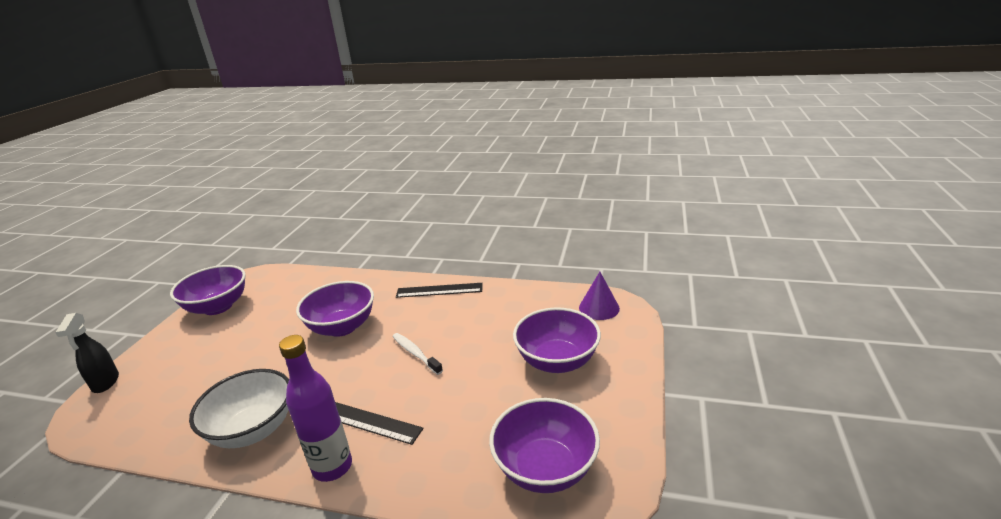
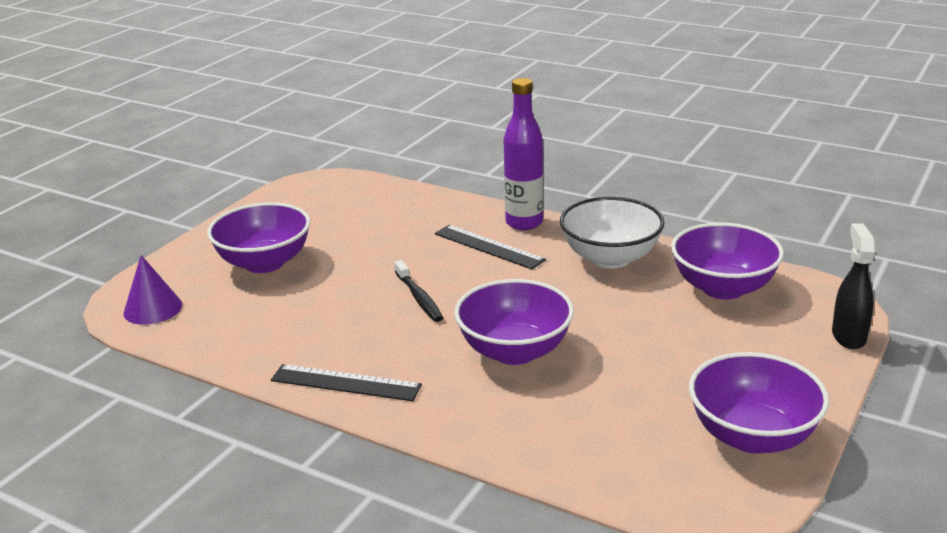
camera: 165 degrees left, 0 degrees up
(415, 353) = (419, 298): white toothbrush -> black toothbrush
(545, 468) = (345, 199): purple bowl -> purple bowl (723, 288)

